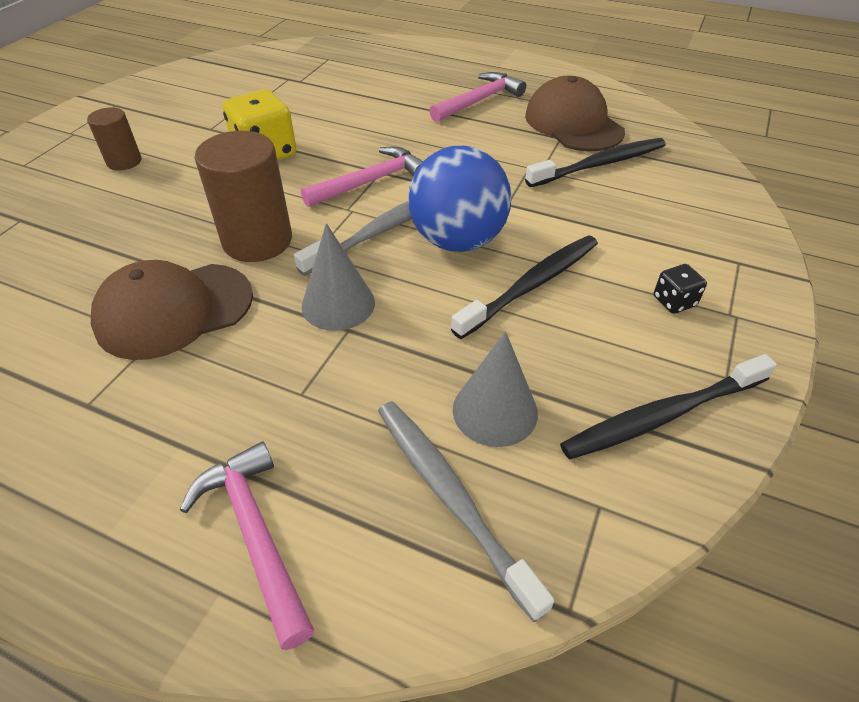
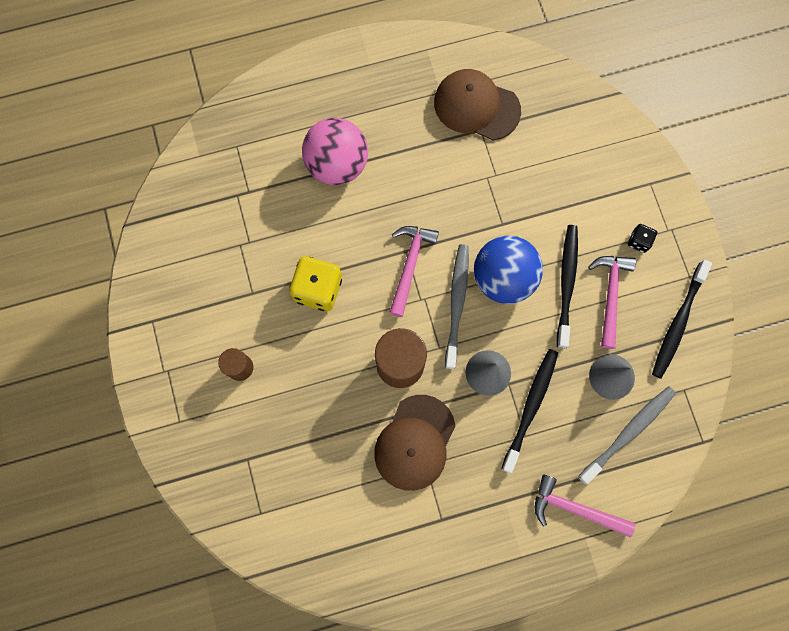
camera: 40 degrees left, 30 degrees up
(394, 99) = (337, 164): none -> pink ball
(450, 496) = (628, 432): grey toothbrush -> grey toothbrush turned 120 degrees clockwise
(479, 101) = (395, 123): pink hammer -> pink hammer (610, 295)
(600, 164) = (524, 143): black toothbrush -> black toothbrush (531, 406)

